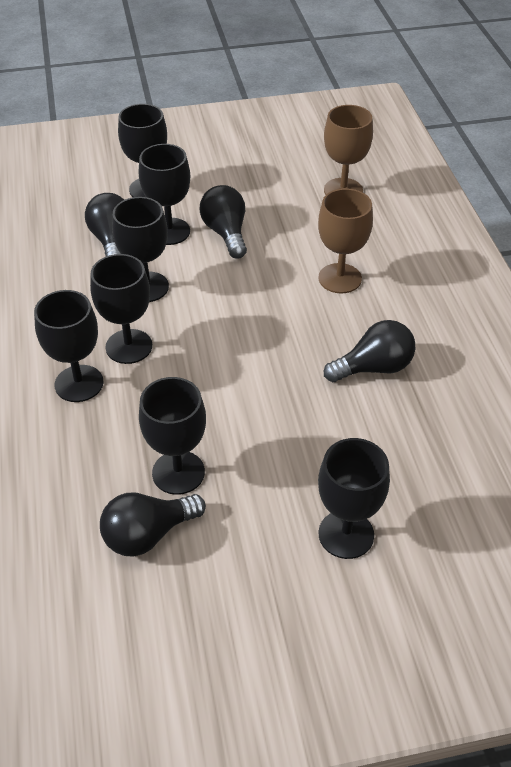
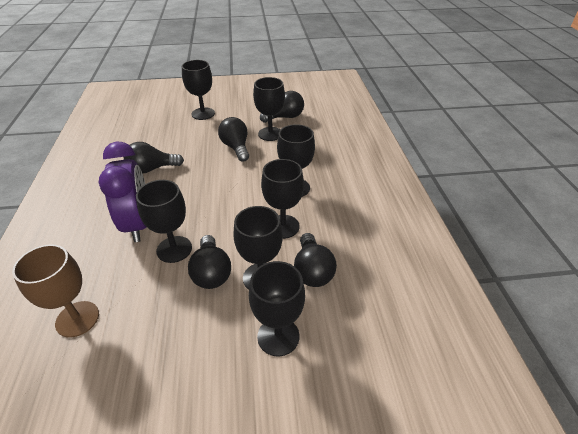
camera: 175 degrees left, 5 degrees down
(79, 383) = (323, 170): black goblet -> black goblet (174, 249)
(242, 428) = (236, 147): none -> black light bulb
(340, 278) = (138, 224): brown goblet -> purple clock

